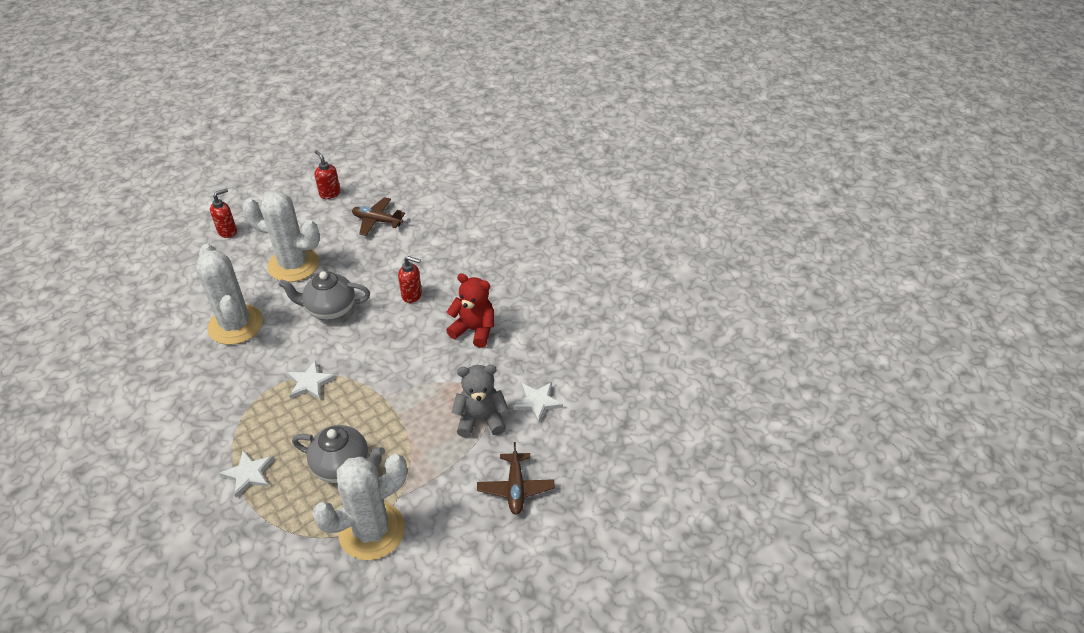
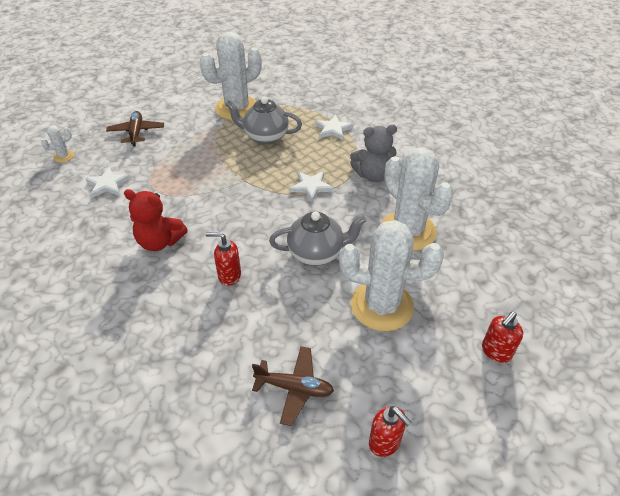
camera: 175 degrees right, 0 degrees up
(480, 419) = (159, 170): grey teddy bear -> grey teddy bear (373, 175)
(601, 450) = (64, 156): none -> white cactus

